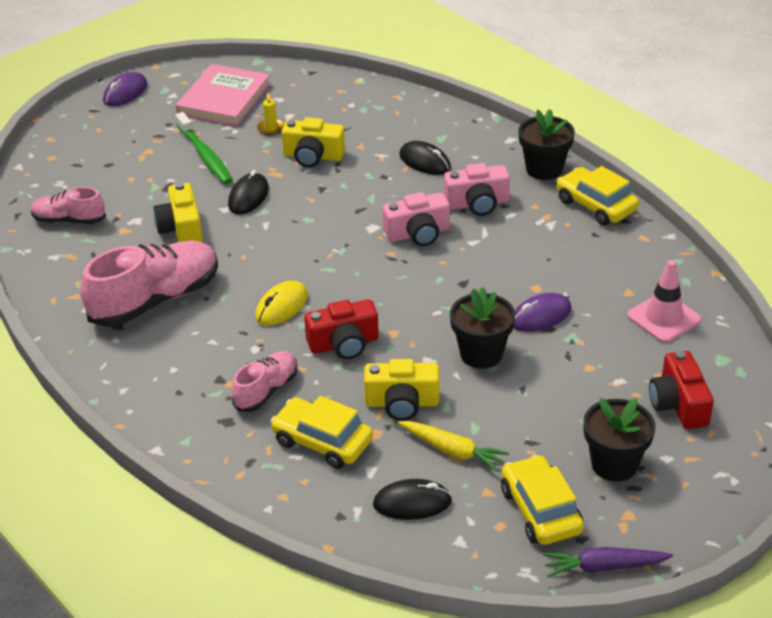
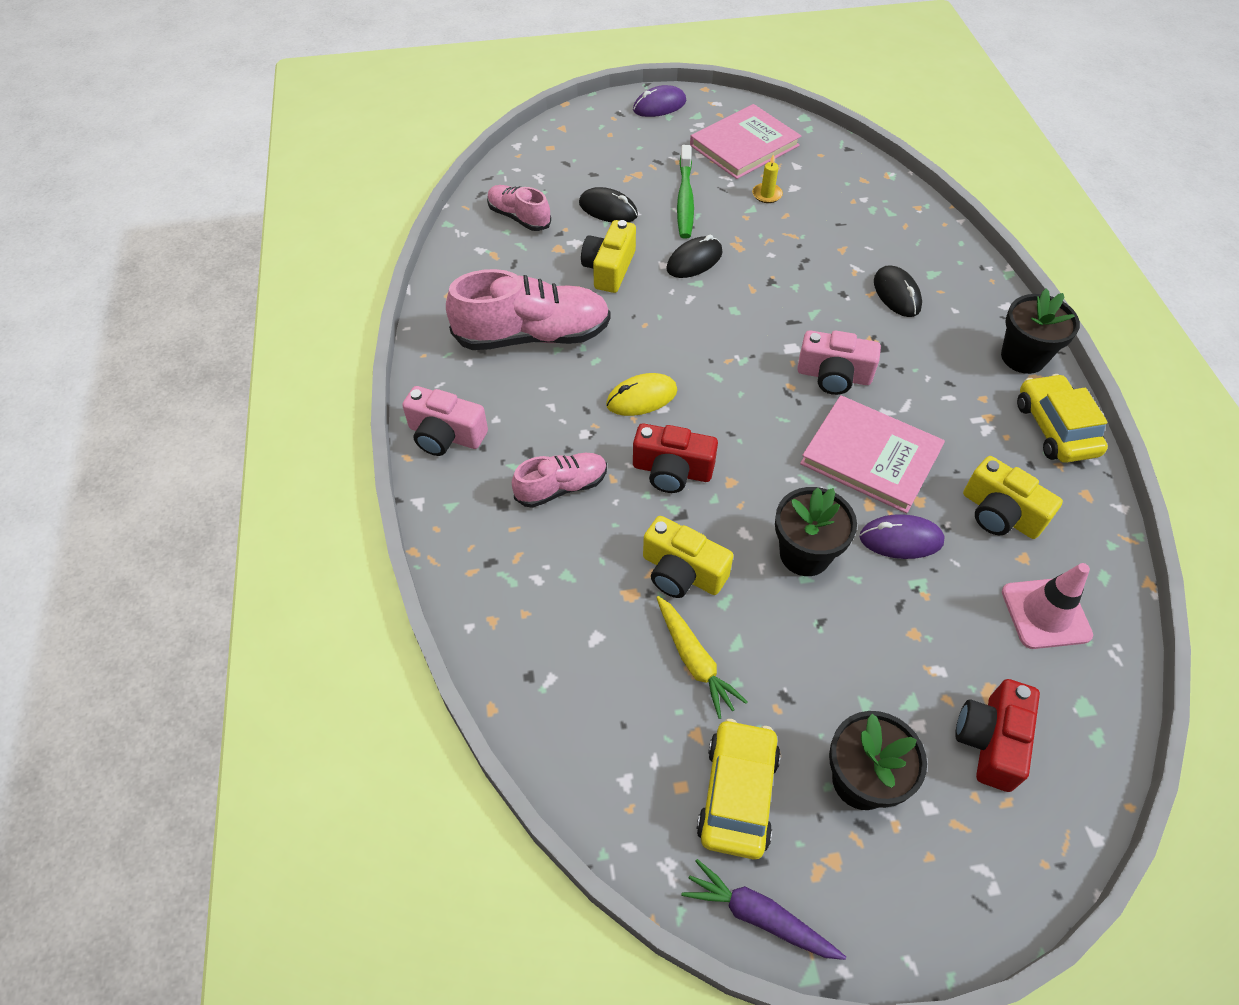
camera: 30 degrees right, 15 degrees up
(313, 156) = (787, 241): yellow camera -> yellow camera (1000, 513)
(322, 441) = (573, 576): yellow car -> none
(412, 503) = (609, 703): black mouse -> black mouse (608, 209)
(477, 203) = (921, 367): pink camera -> pink camera (446, 435)
(483, 274) = (870, 456): none -> pink book

